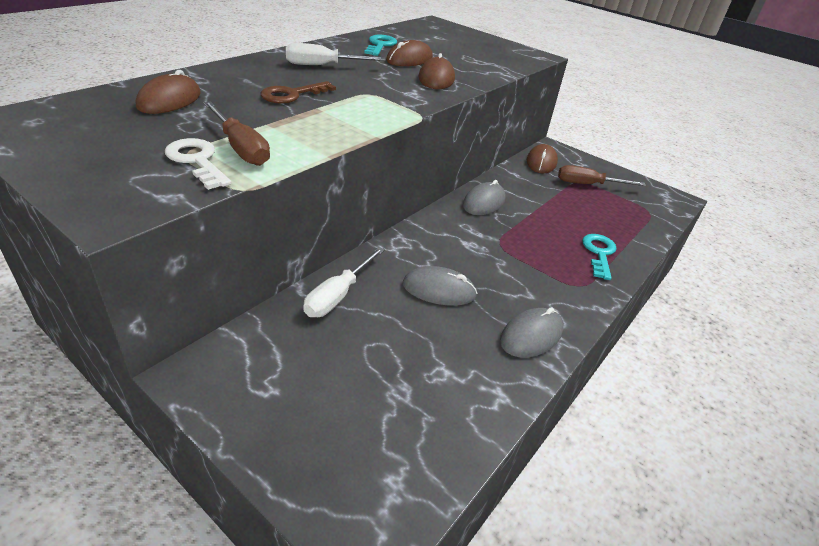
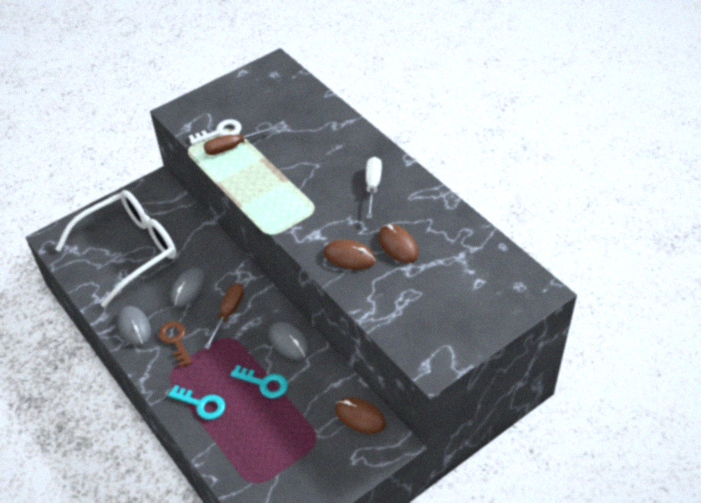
camera: 110 degrees right, 10 degrees up
(169, 100) = (301, 116): brown mouse -> none
(292, 95) = (311, 168): brown key -> brown key (175, 341)
(338, 295) = (197, 239): white screwdriver -> none
(380, 45) = (435, 229): turquoise key -> turquoise key (264, 383)
(380, 379) = (129, 250): none -> white glasses
(588, 184) = (310, 445): brown screwdriver -> brown screwdriver (228, 313)

